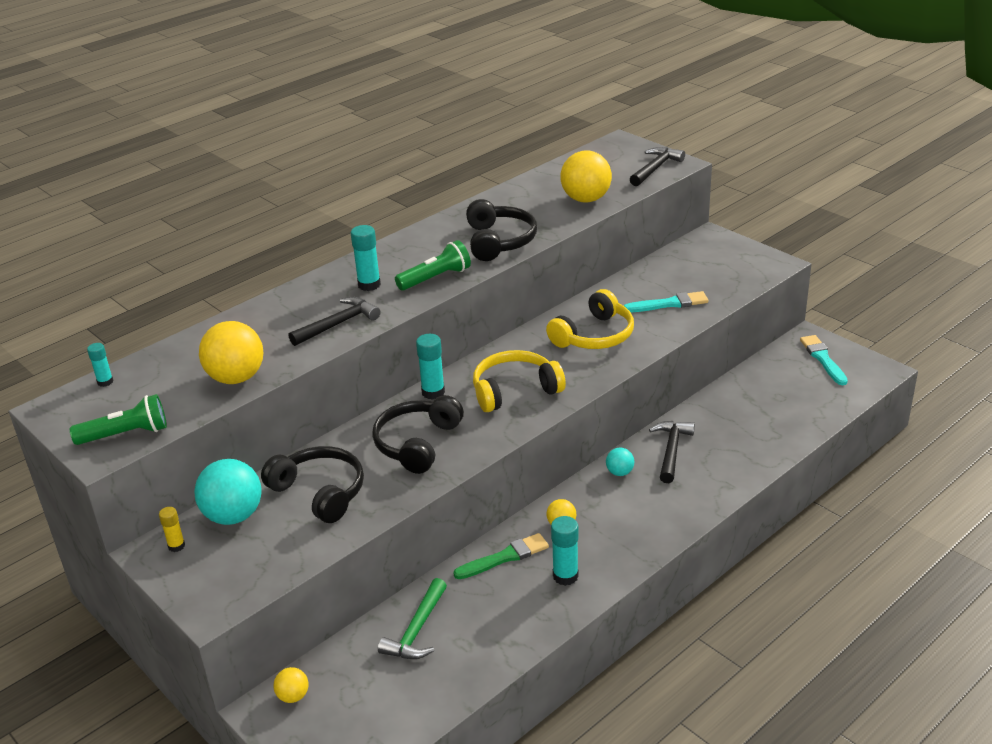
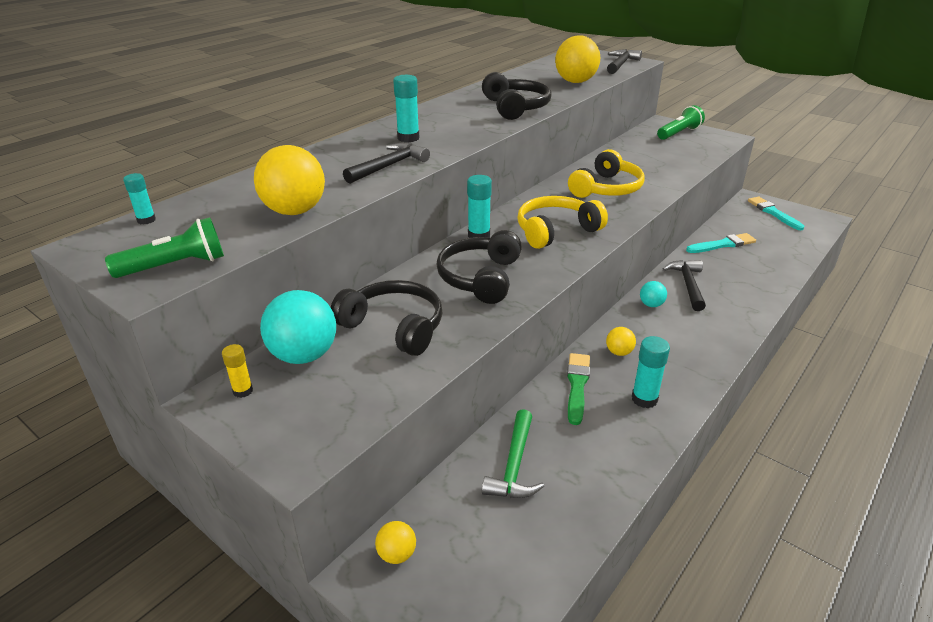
camera: 10 degrees left, 0 degrees up
(435, 278) = (470, 132): green flashlight -> green flashlight (679, 133)
(505, 557) = (577, 385): green brush -> green brush turned 45 degrees counterclockwise
(669, 304) = (657, 165): turquoise brush -> turquoise brush (722, 244)

